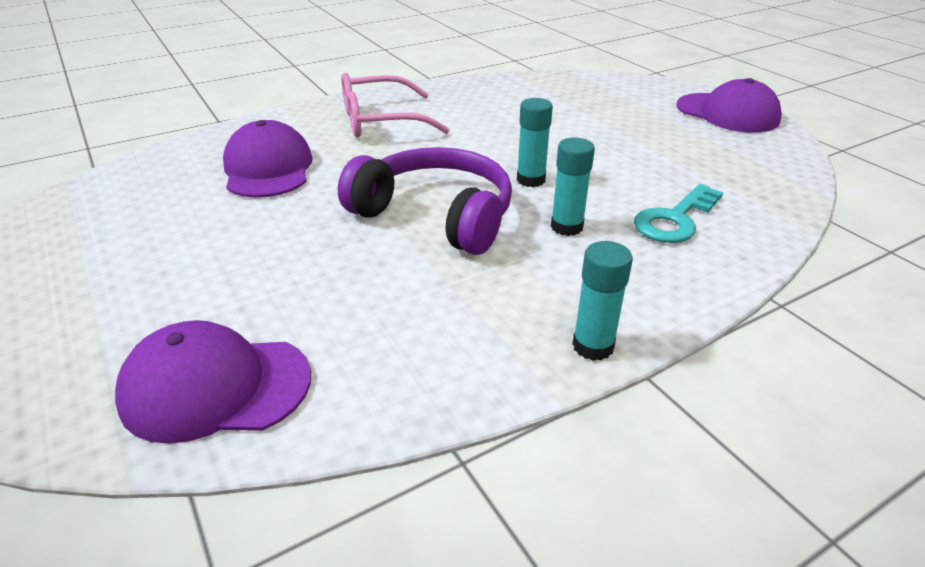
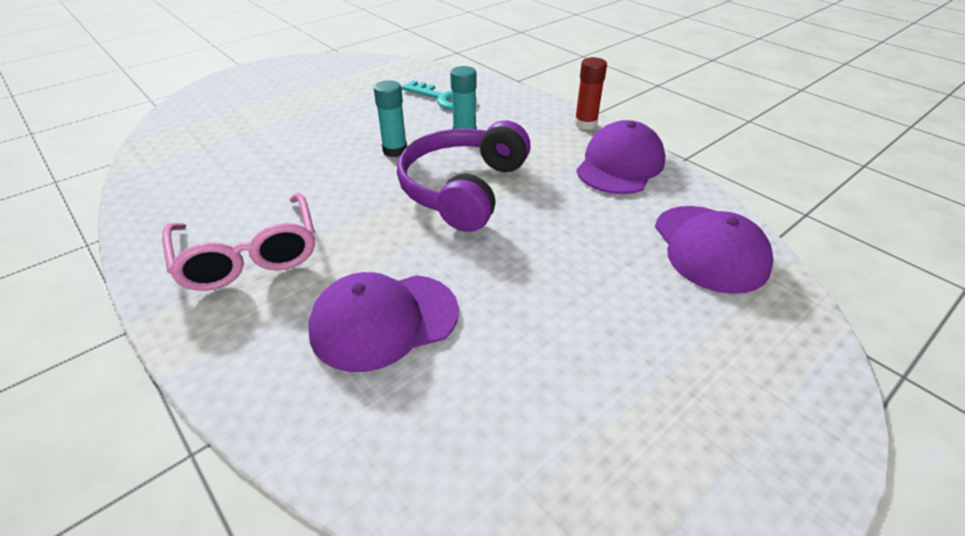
camera: 100 degrees left, 5 degrees up
(593, 346) = (585, 124): turquoise glue stick -> red glue stick
(727, 113) = (271, 74): purple cap -> purple cap (620, 165)

